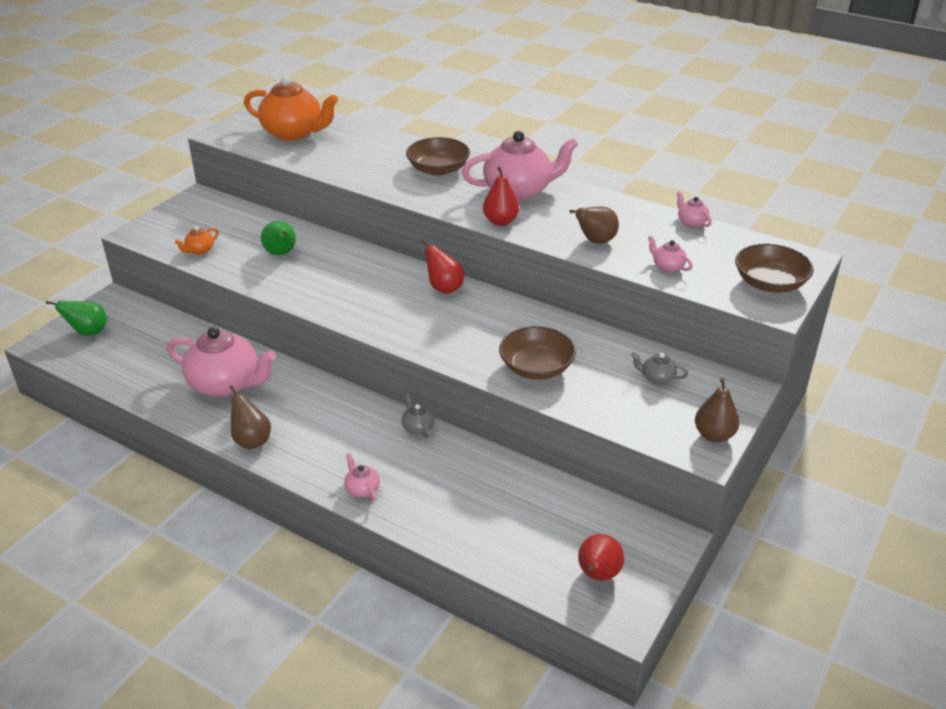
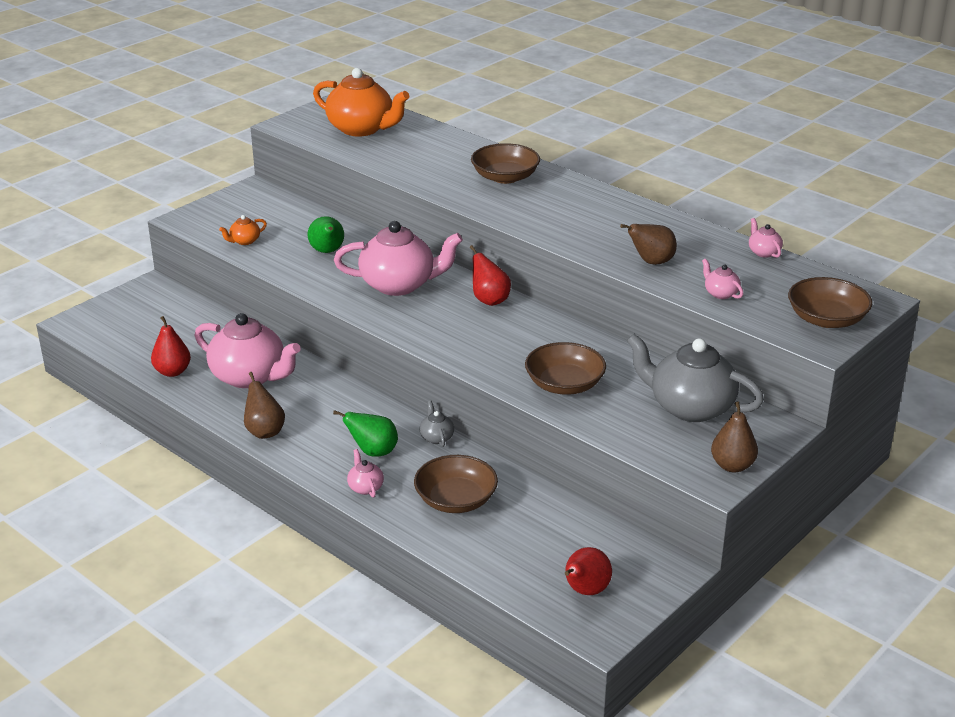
camera: 10 degrees right, 5 degrees down
(88, 332) = (121, 315): green pear -> green pear (373, 452)
(451, 492) = (456, 500): none -> brown bowl
(500, 221) = (556, 234): red pear -> red pear (172, 372)
(519, 191) = (585, 206): pink teapot -> pink teapot (399, 285)
(657, 378) = (690, 407): grey teapot -> grey teapot, size x2.34

